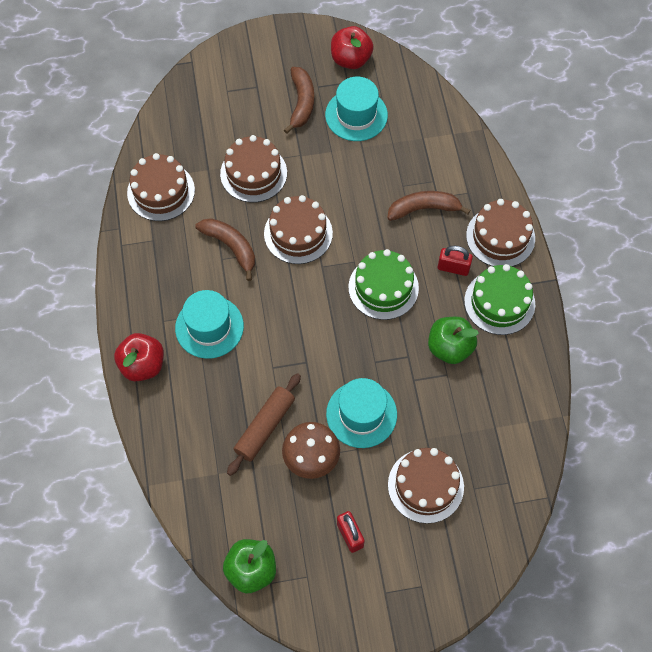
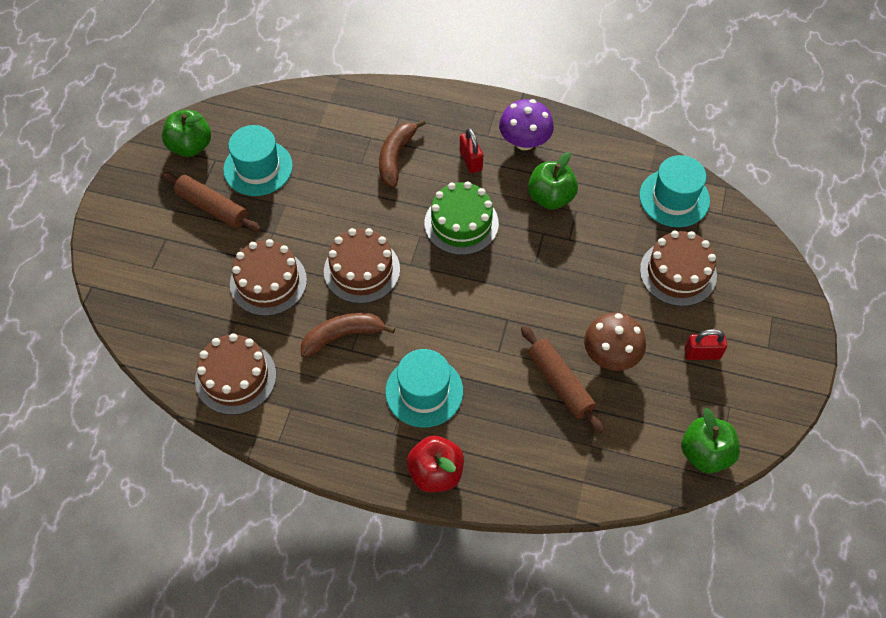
camera: 65 degrees left, 5 degrees down
(301, 103) = (212, 207): brown banana -> brown rolling pin
(351, 59) = (190, 146): red apple -> green apple
(361, 414) = (584, 295): turquoise hat -> turquoise hat (674, 198)
(453, 268) = (470, 160): red padlock -> red padlock turned 60 degrees counterclockwise
(499, 302) = (524, 141): green cake -> purple mushroom
(500, 237) = (459, 113): brown cake -> none

